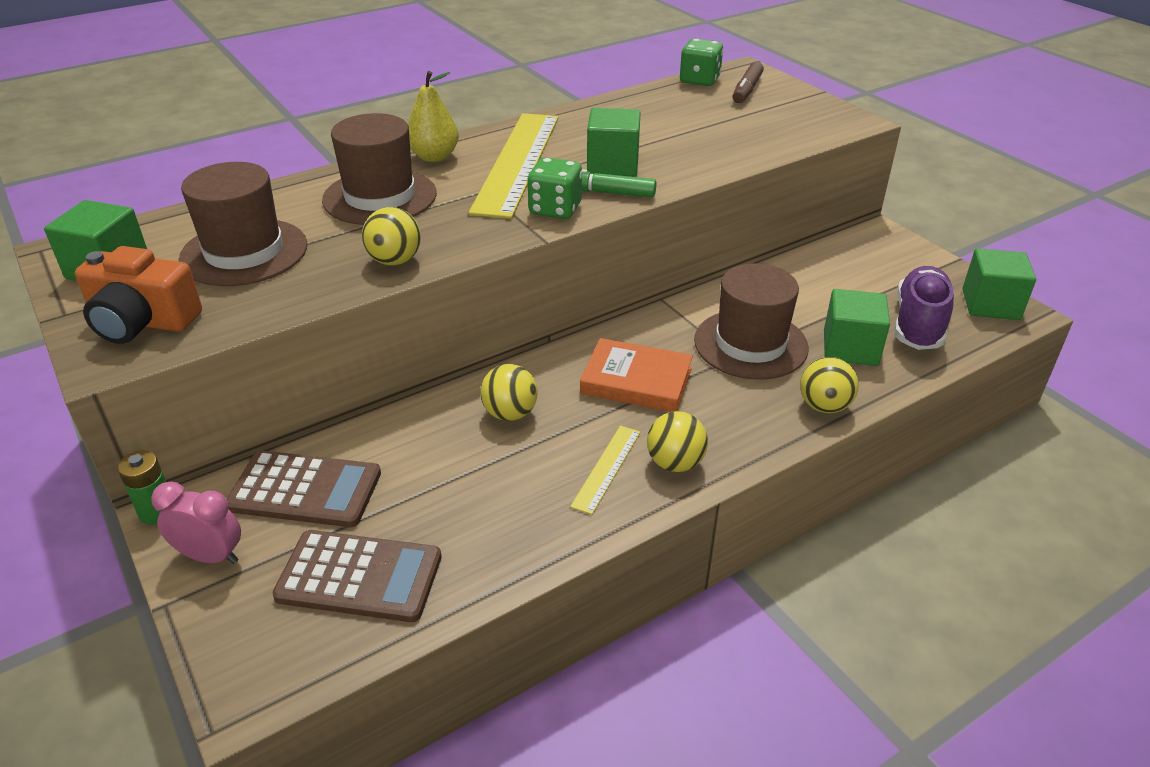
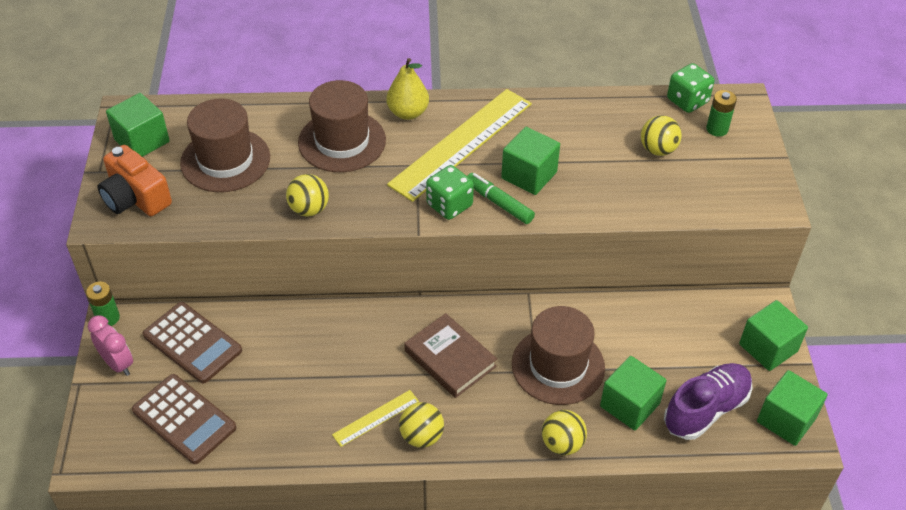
camera: 30 degrees right, 10 degrees up
(510, 413) = (348, 345): yellow ball -> yellow ball (658, 150)
(636, 381) = (450, 359): orange book -> brown book
(746, 90) = (717, 129): brown marker -> green battery
(915, 260) = (768, 348): none -> green cube

